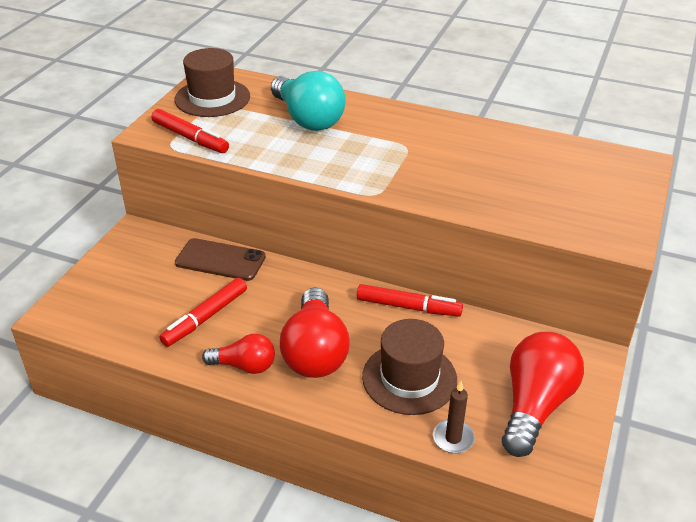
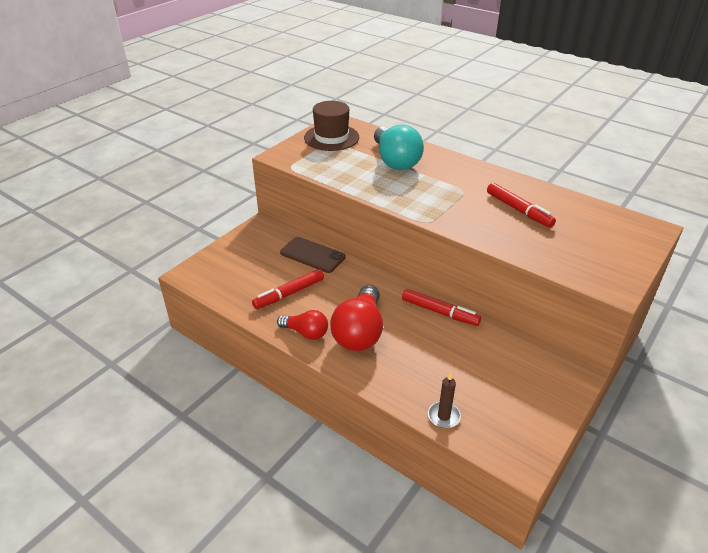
camera: 15 degrees right, 0 degrees up
(190, 138) = (306, 163): red marker -> red marker (518, 210)
(409, 378) = (424, 365): brown hat -> none
(535, 406) = (516, 405): red light bulb -> none

